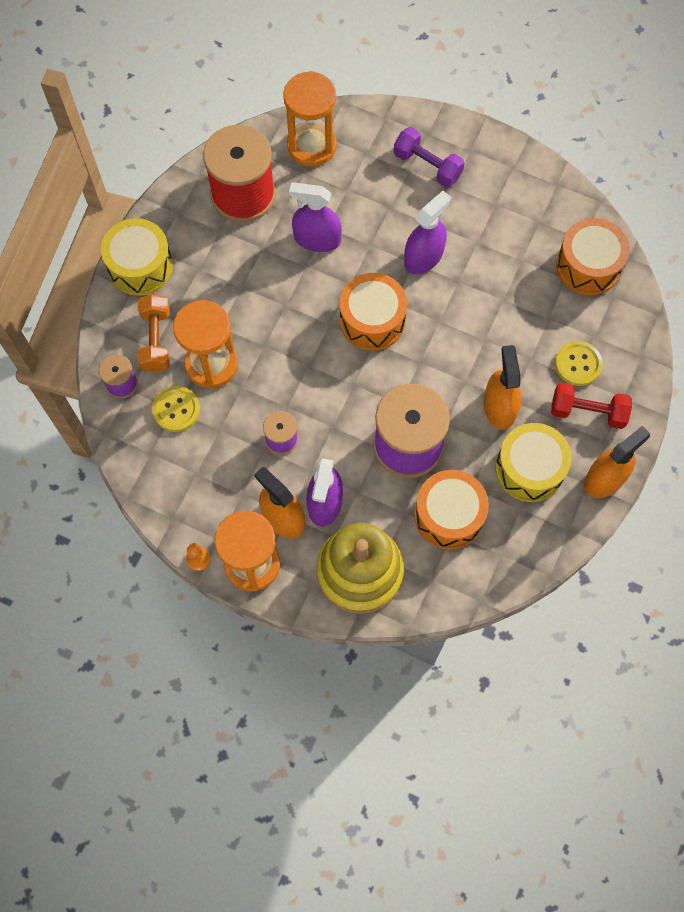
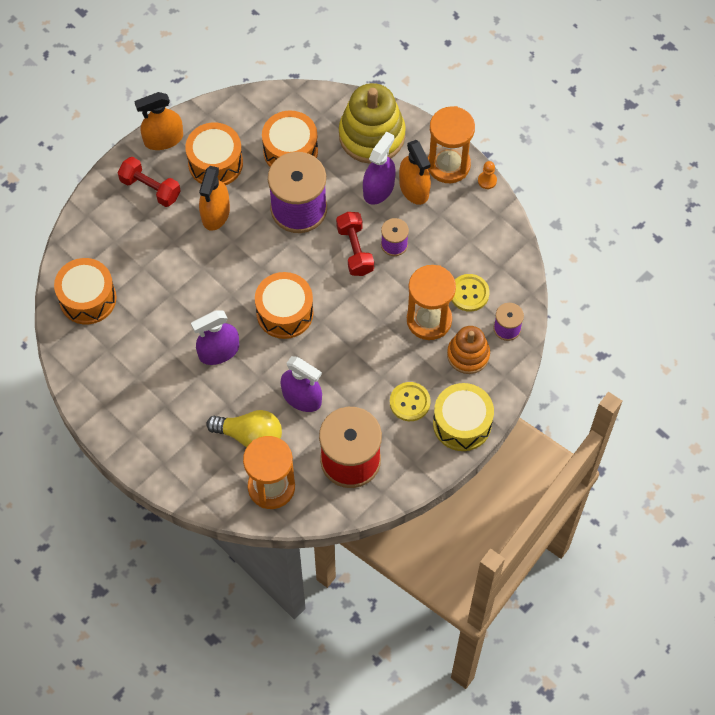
camera: 160 degrees left, 5 degrees down
(156, 340) = (468, 355): orange dumbbell -> orange stacking toy
(323, 417) = (355, 250): none -> red dumbbell
(353, 185) = (250, 436): none -> yellow light bulb
(427, 166) = (177, 432): purple dumbbell -> none
(529, 469) = (215, 163): yellow drum -> orange drum
(578, 364) = (138, 225): yellow button -> yellow button (410, 402)

